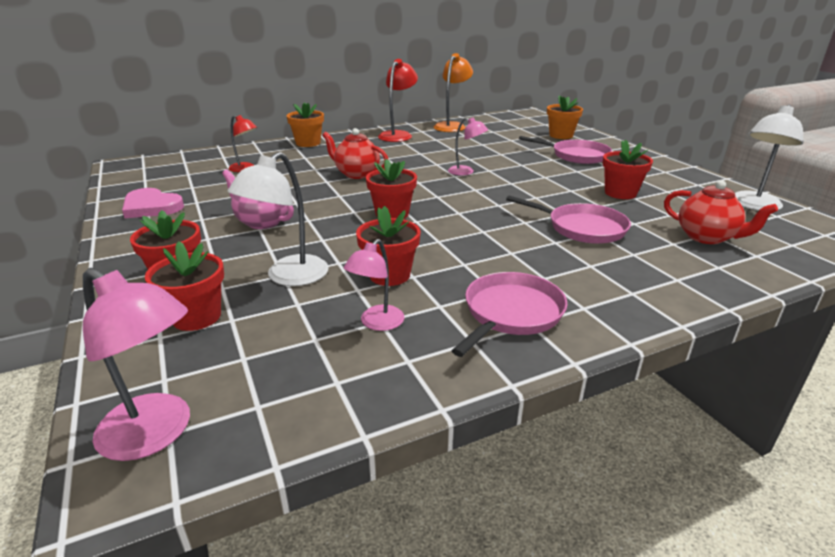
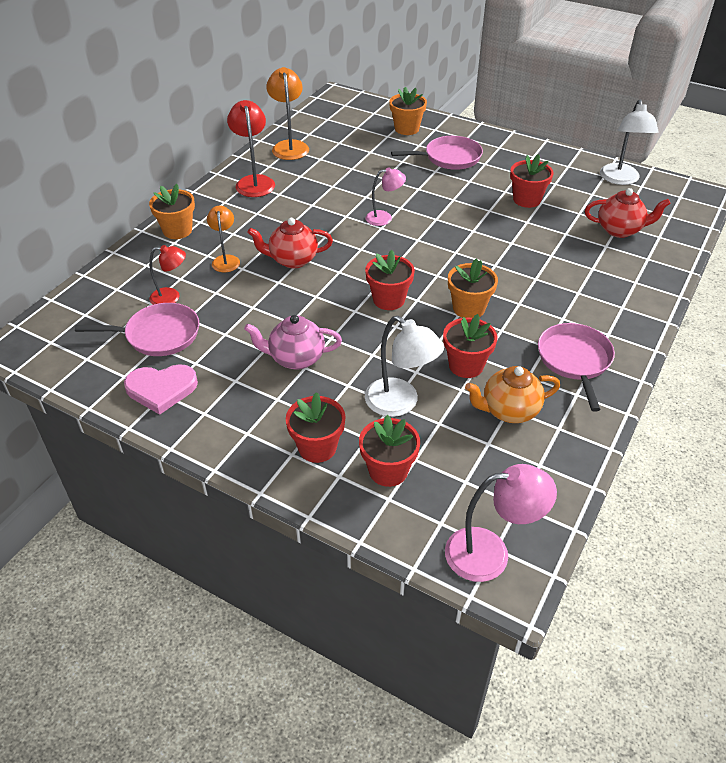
camera: 35 degrees left, 15 degrees up
(289, 277) = (400, 403): white lamp -> white lamp turned 45 degrees counterclockwise
(312, 162) = (226, 260): none -> orange lamp
(377, 323) = (509, 411): pink lamp -> orange teapot
(454, 240) = (469, 308): none -> orange flower pot
(582, 228) = (539, 254): pink pan -> pink pan (159, 335)

